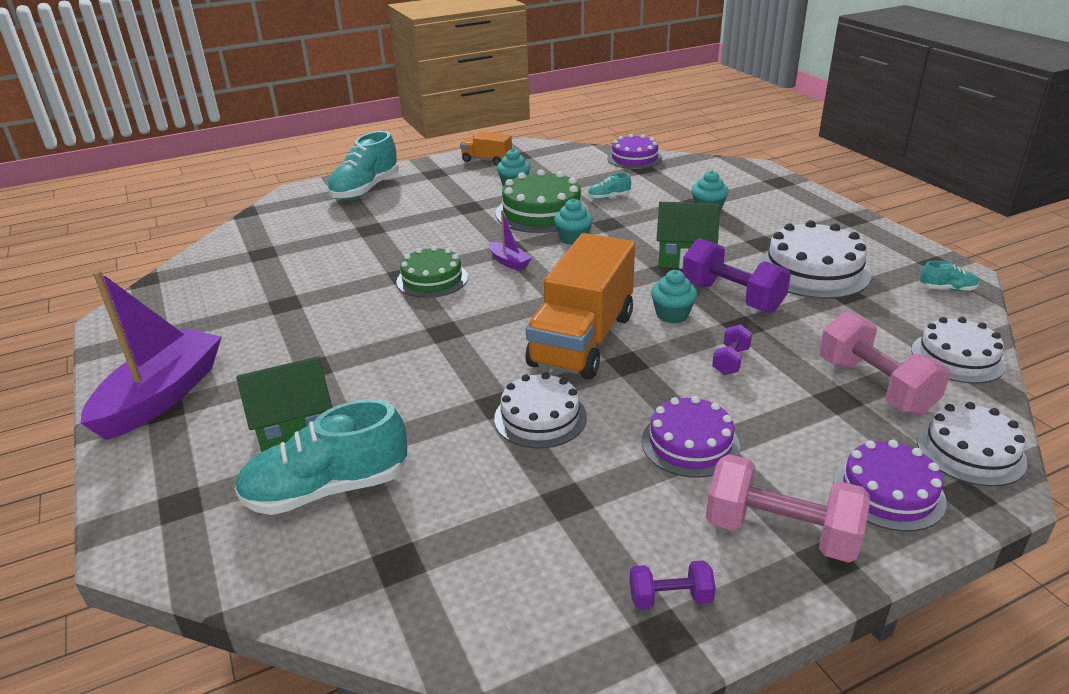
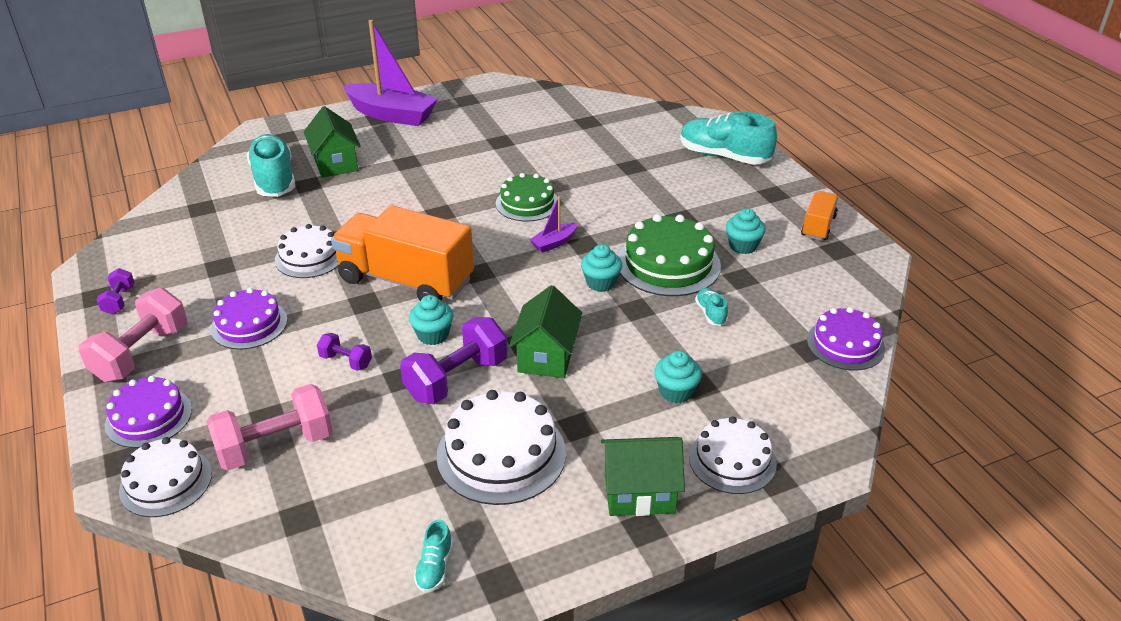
camera: 90 degrees right, 5 degrees up
(820, 220) = (639, 493): none -> green house
(957, 357) = (297, 524): white cake -> white cake (732, 460)

